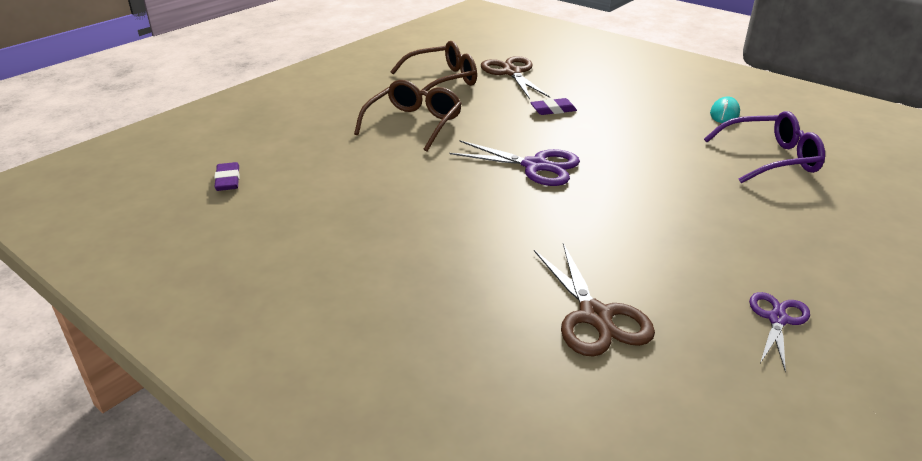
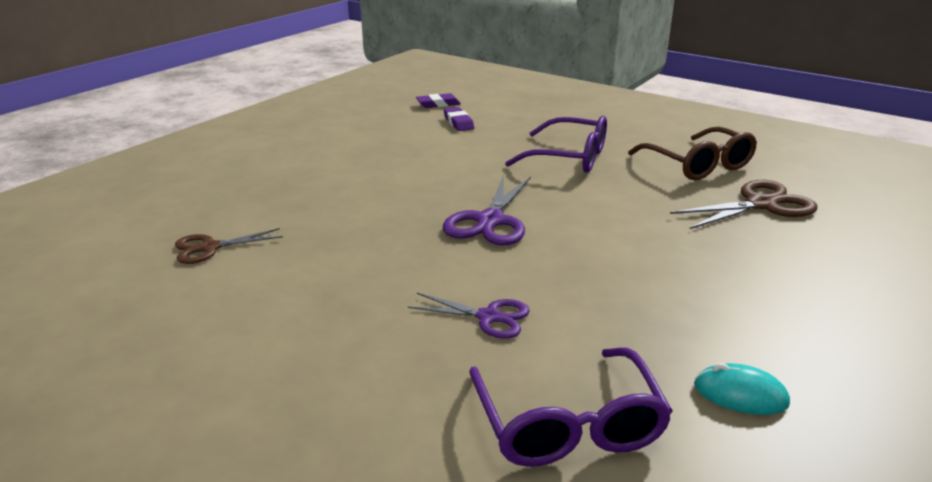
camera: 85 degrees right, 5 degrees down
(414, 124) = (569, 158): brown glasses -> purple glasses
(553, 110) = (653, 232): purple eraser -> purple eraser (458, 122)
(595, 316) = (210, 248): brown scissors -> brown scissors, size x0.63
(777, 319) = (157, 356): purple scissors -> purple scissors (488, 317)

